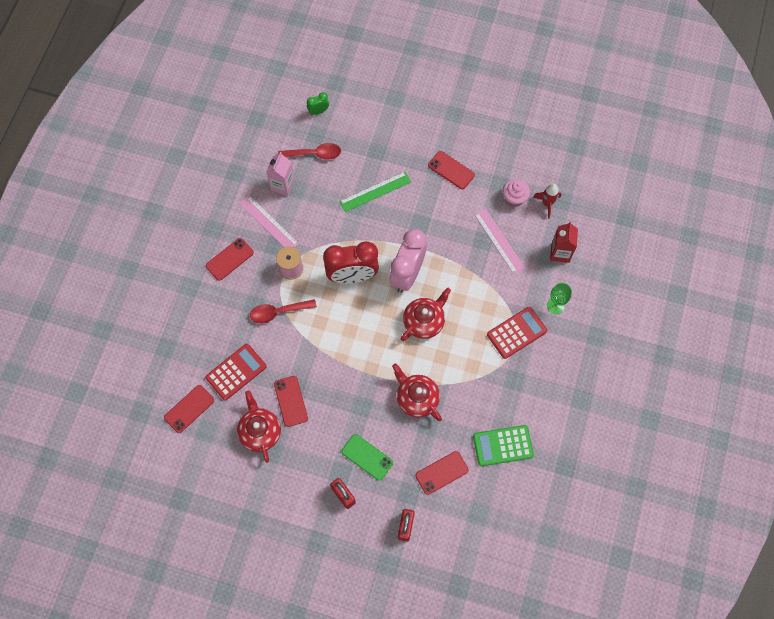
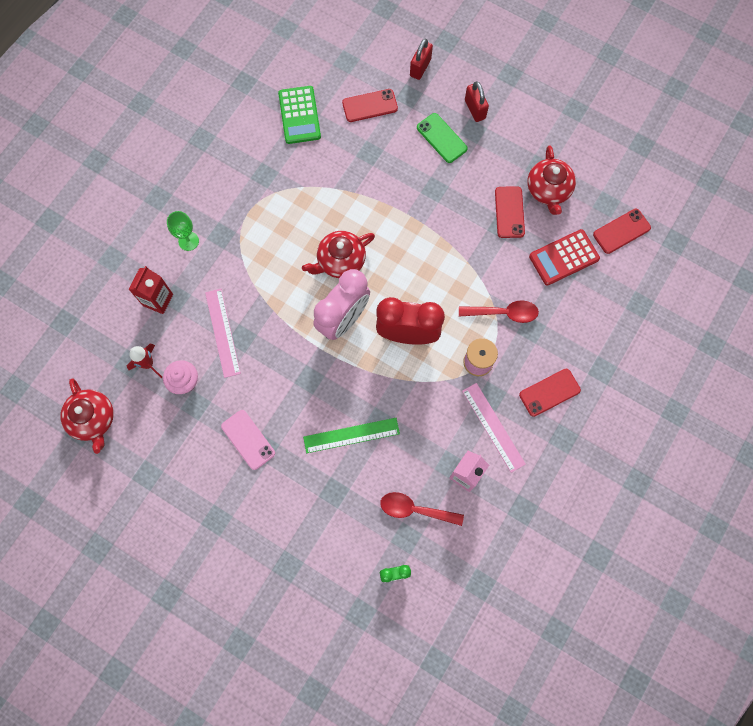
camera: 165 degrees left, 5 degrees up
(416, 398) = (373, 182): red teapot -> red teapot (93, 419)
(451, 170) = (248, 439): red phone -> pink phone
(503, 445) = (299, 115): green calculator -> green calculator turned 75 degrees clockwise
(516, 333) = (242, 223): red calculator -> none

